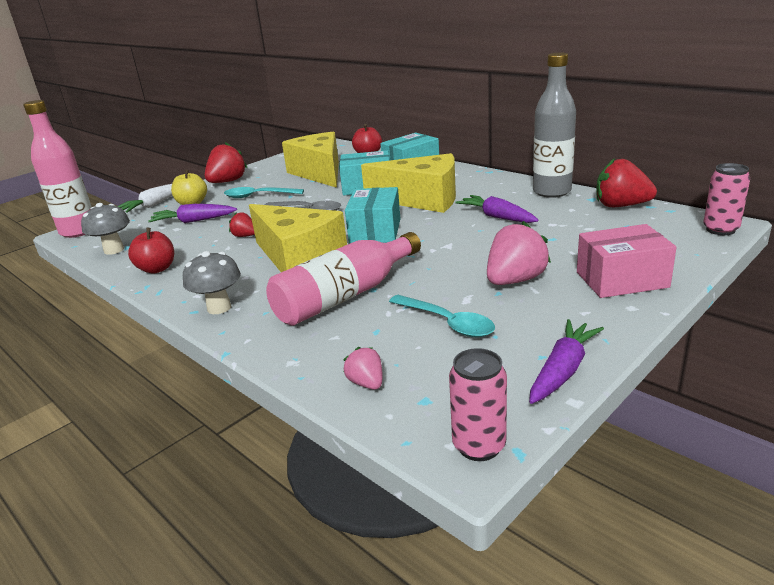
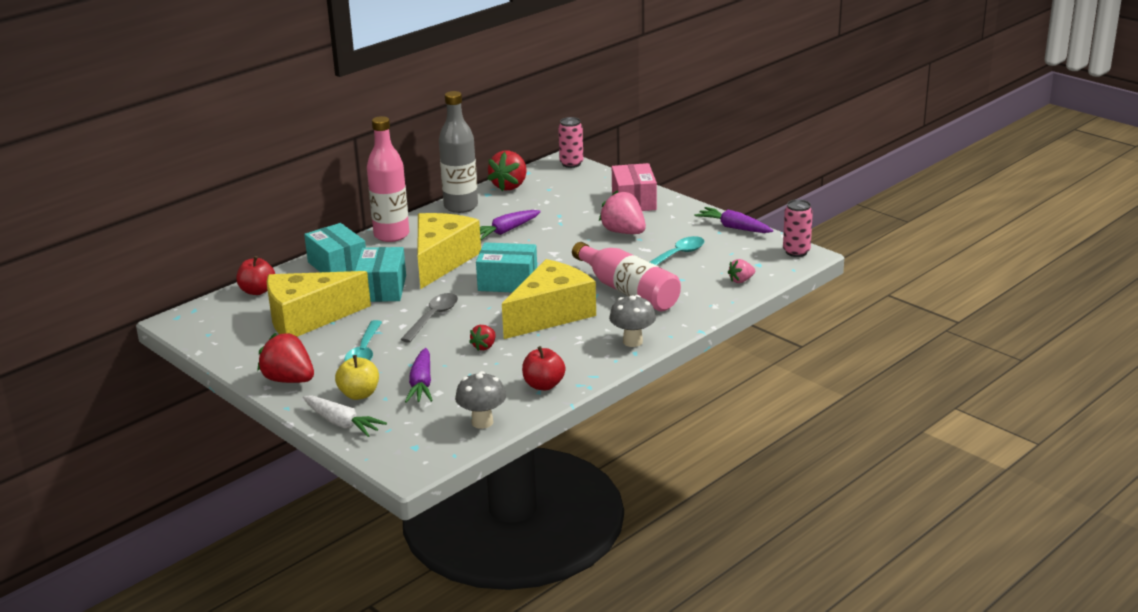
camera: 90 degrees left, 0 degrees up
(79, 231) = (406, 463): pink bottle -> pink bottle (391, 235)

